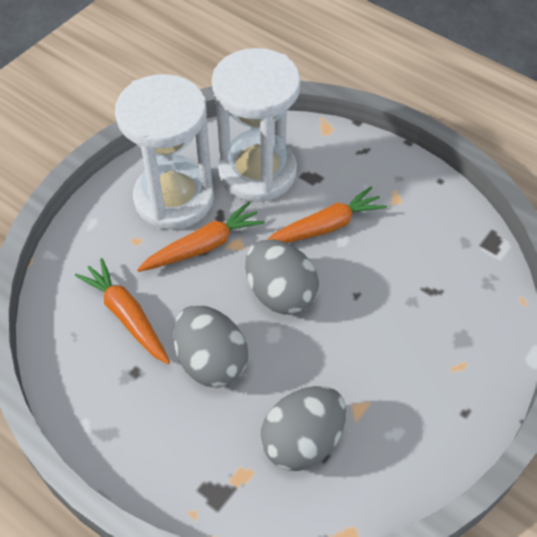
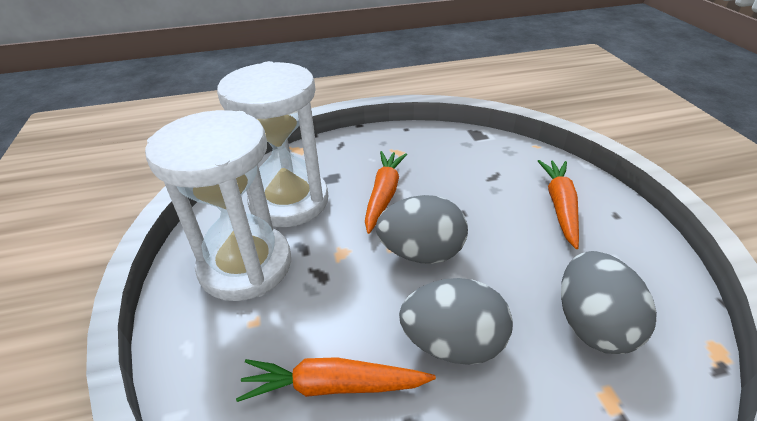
camera: 50 degrees left, 15 degrees down
(203, 246) = (319, 275): orange carrot -> orange carrot (560, 206)

